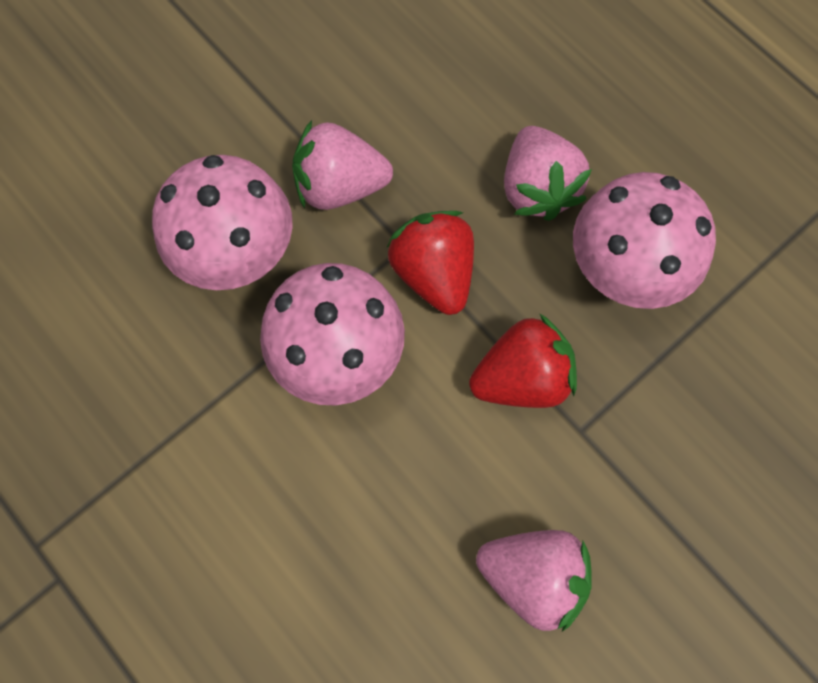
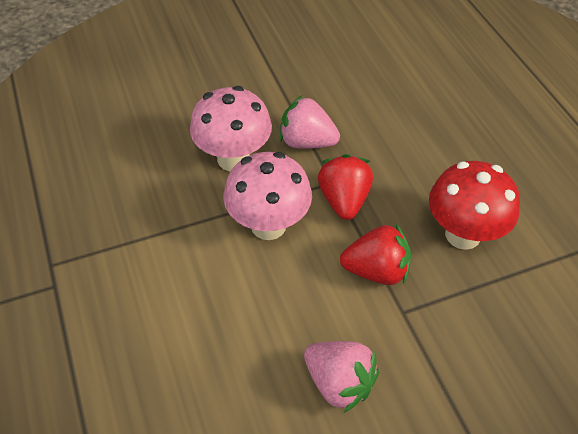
camera: 20 degrees right, 20 degrees down
(537, 188) = (425, 176): pink strawberry -> none
(622, 272) = (462, 234): pink mushroom -> red mushroom

